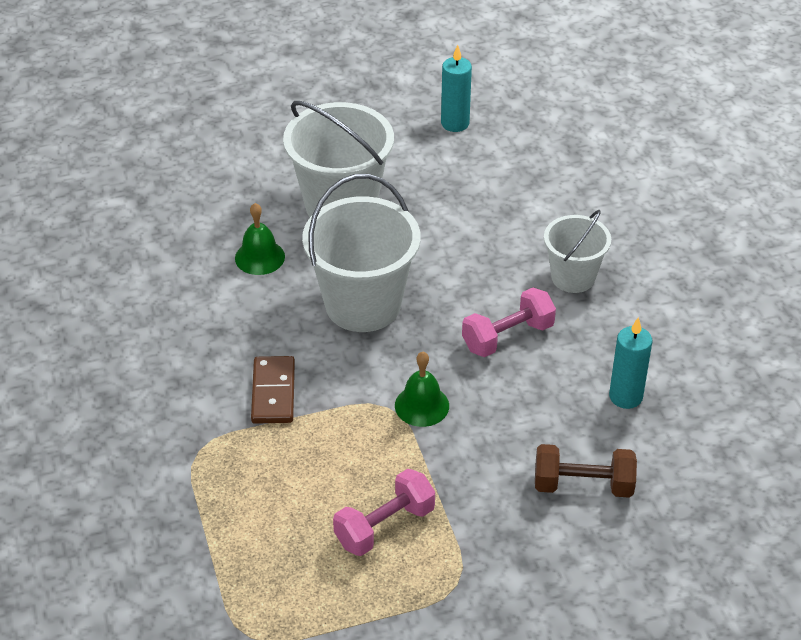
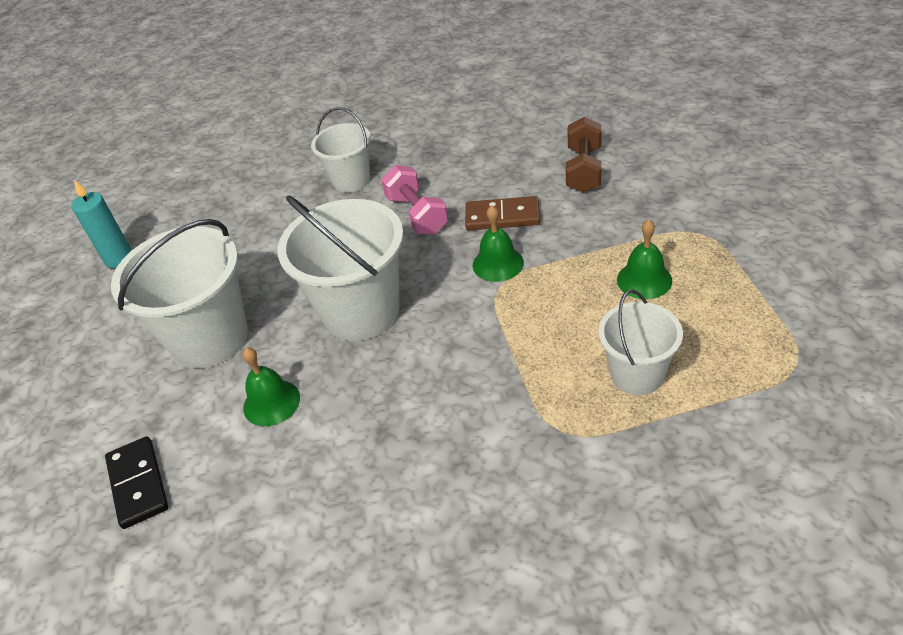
camera: 80 degrees left, 0 degrees up
(190, 193) = (138, 484): none -> black domino
(255, 508) = (637, 374): none -> white bucket
(273, 392) = (478, 373): brown domino -> brown domino (502, 217)
(384, 526) = (644, 280): pink dumbbell -> green bell
(625, 396) = (489, 151): turquoise candle -> none

